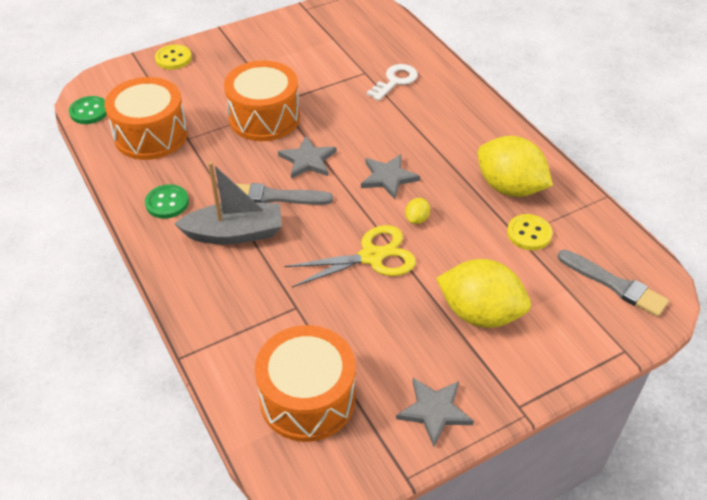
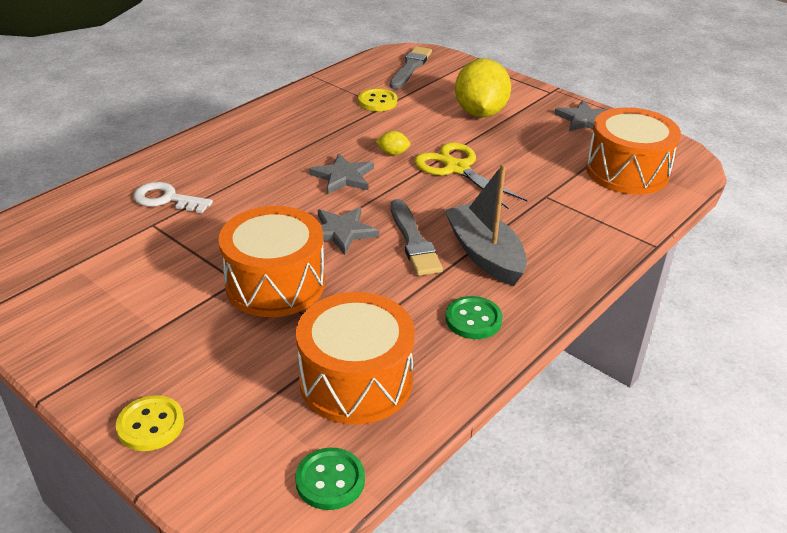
camera: 110 degrees left, 10 degrees down
(509, 187) = (323, 114): yellow lemon -> none

